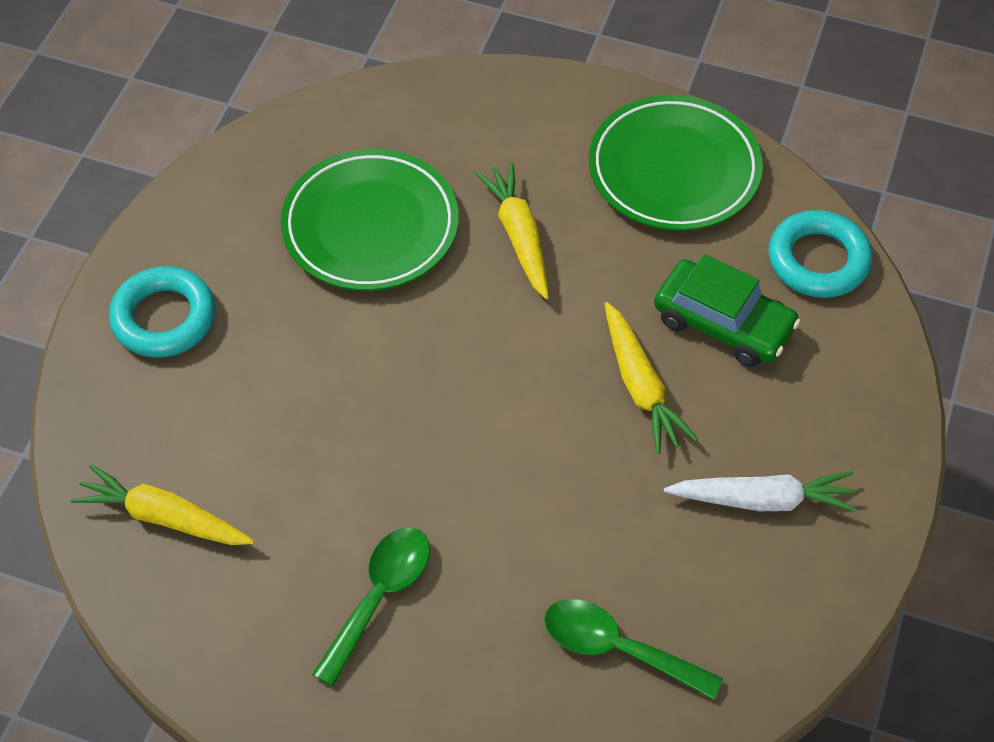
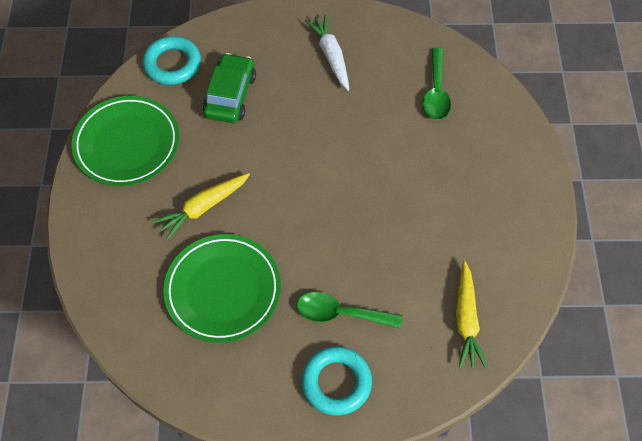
camera: 110 degrees left, 5 degrees up
(379, 597) = (459, 197): green spoon -> green spoon (340, 313)
(640, 386) = (285, 121): yellow carrot -> none

